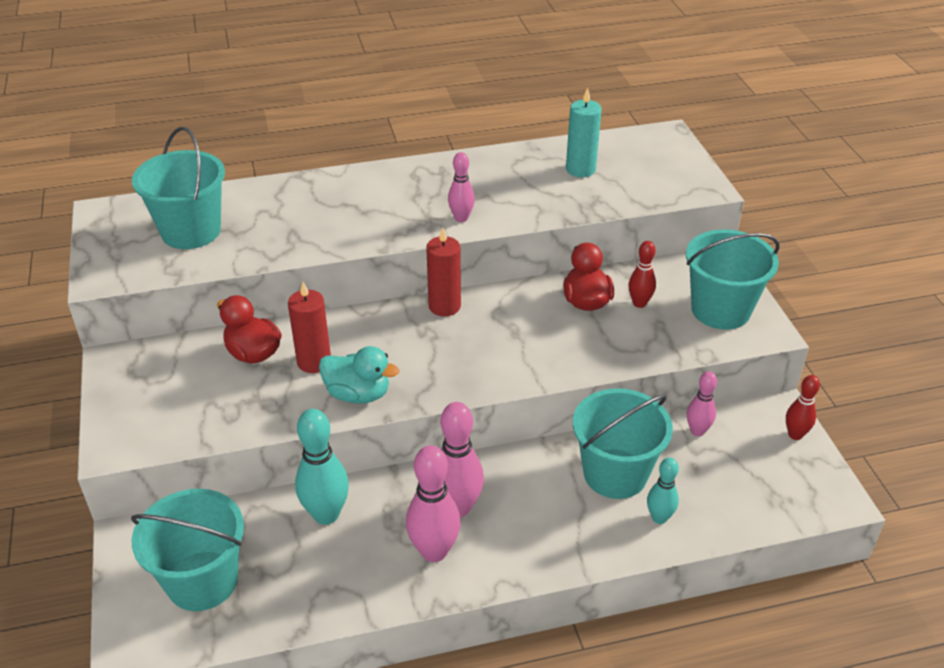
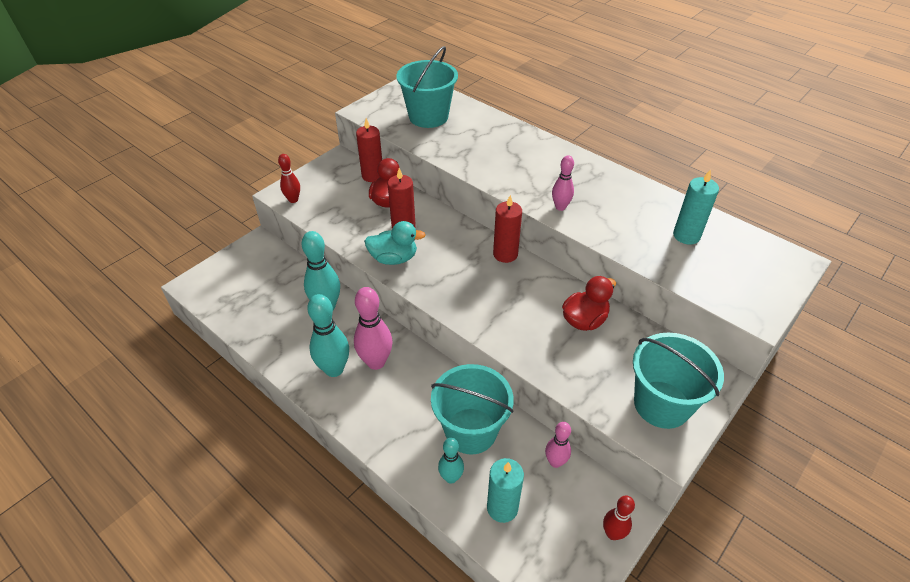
camera: 55 degrees right, 5 degrees up
(189, 345) = (372, 176): none -> red candle
(202, 580) = (248, 285): turquoise bucket -> none
(358, 394) = (394, 258): turquoise duck -> turquoise duck turned 75 degrees counterclockwise
(434, 551) = (334, 369): pink bowling pin -> turquoise bowling pin
(639, 303) = (615, 351): red bowling pin -> red bowling pin (293, 200)
(720, 496) = (502, 508): none -> turquoise candle

